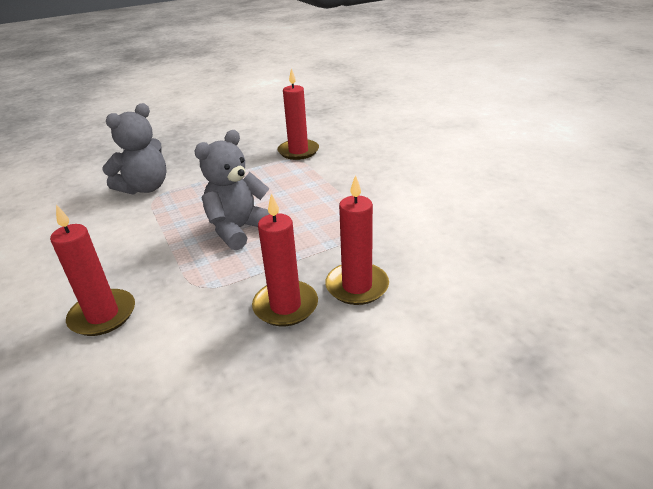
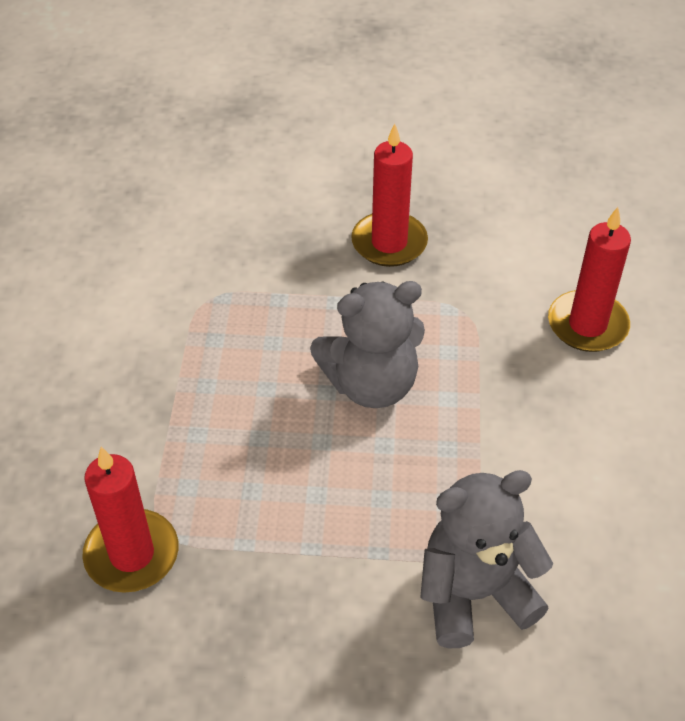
camera: 150 degrees left, 15 degrees up
(357, 286) = (302, 230): red candle -> none

